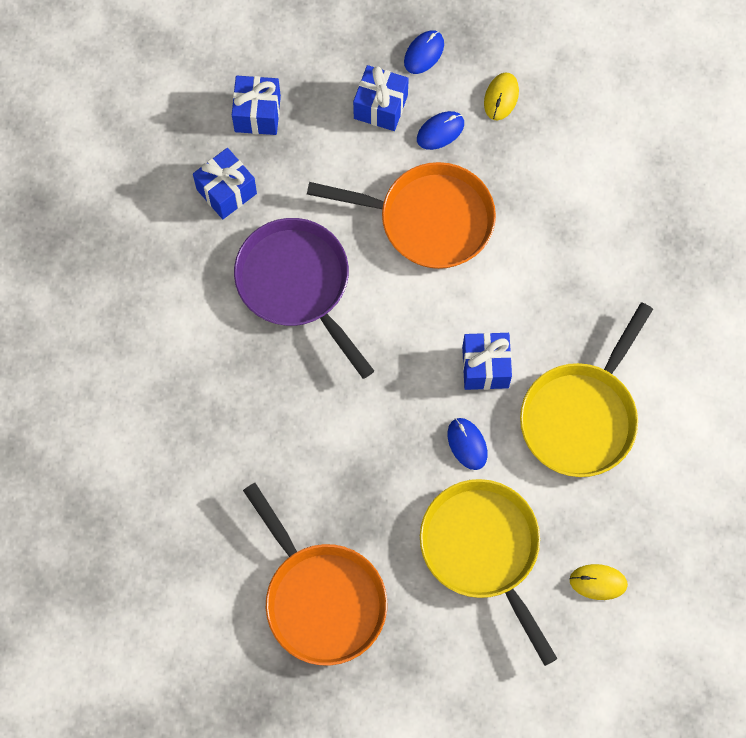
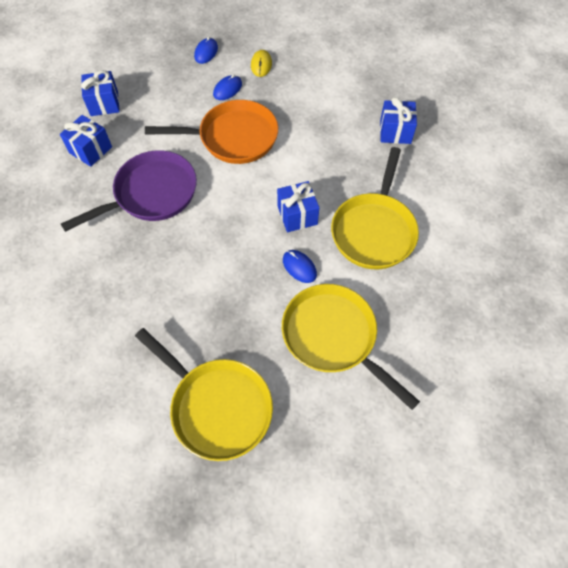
camera: 15 degrees left, 10 degrees down
(297, 284) = (151, 194): purple pan -> purple pan turned 105 degrees clockwise
(321, 599) = (217, 406): orange pan -> yellow pan
(380, 107) = (185, 84): blue gift -> blue gift (395, 132)
(598, 582) = (426, 338): yellow mouse -> none

